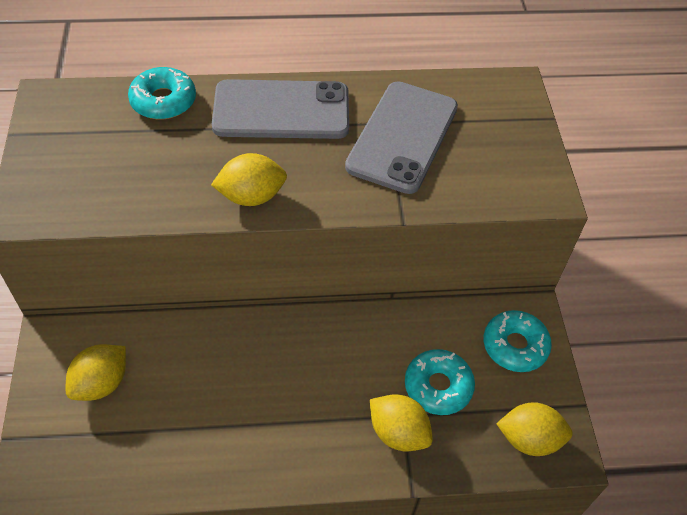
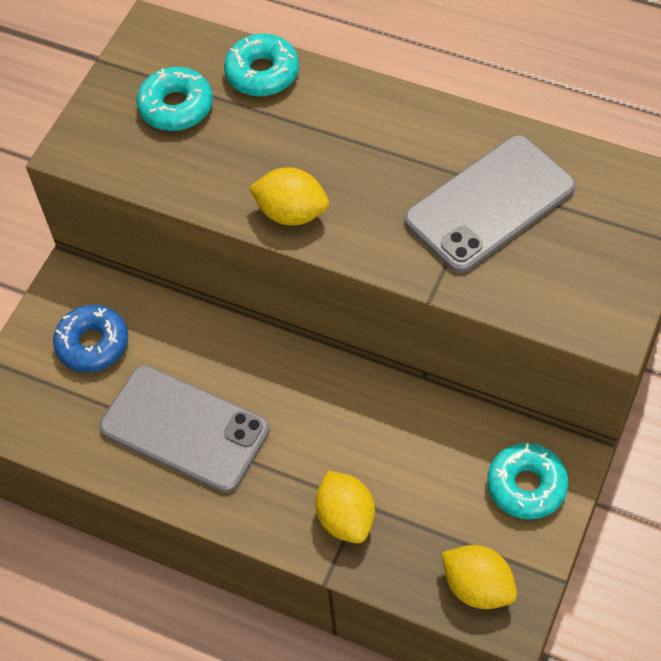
camera: 35 degrees right, 5 degrees up
(101, 383) = (93, 344): yellow lemon -> blue donut
(281, 110) = (377, 126): grey phone -> grey phone (184, 429)
(438, 386) = (415, 491): turquoise donut -> turquoise donut (176, 107)

